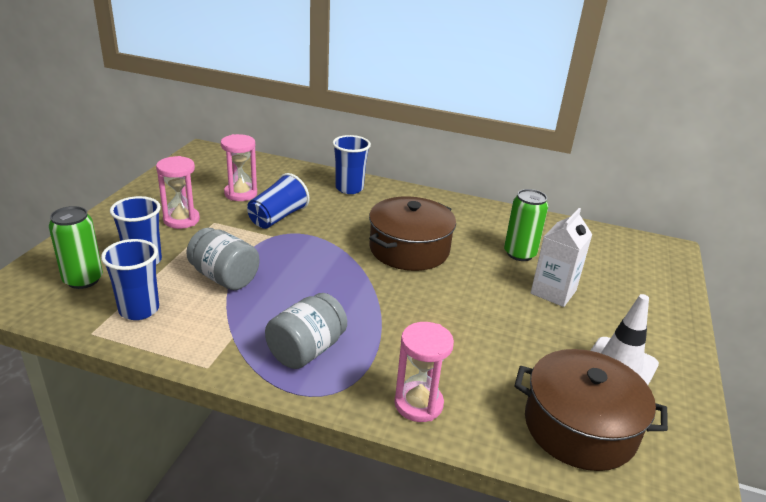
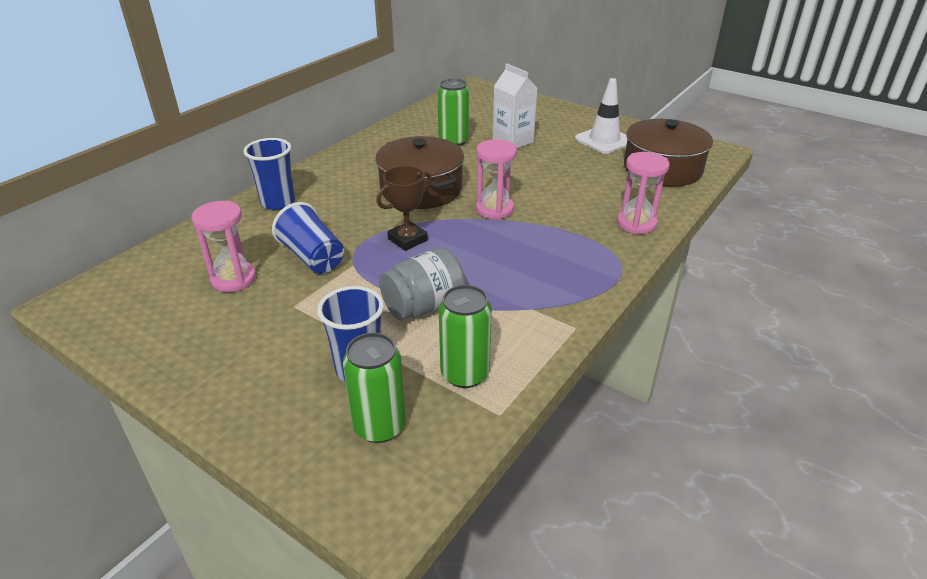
camera: 70 degrees left, 5 degrees up
(139, 310) = (465, 374): blue cup -> green can
(181, 220) = (271, 333): pink hourglass -> pink hourglass (494, 209)
(306, 350) = (562, 267): grey jar -> none
(319, 255) = (407, 240): none -> brown trophy

